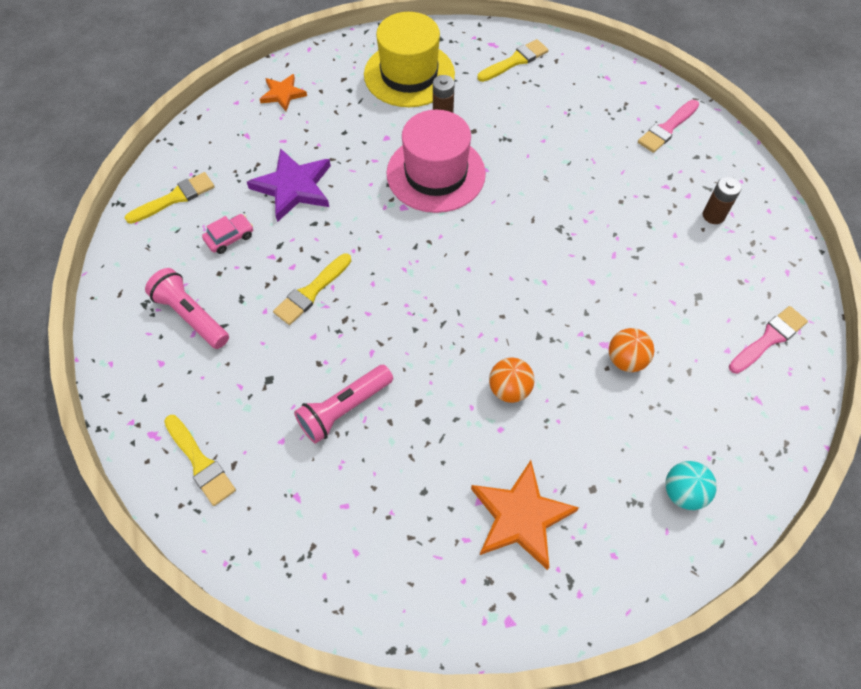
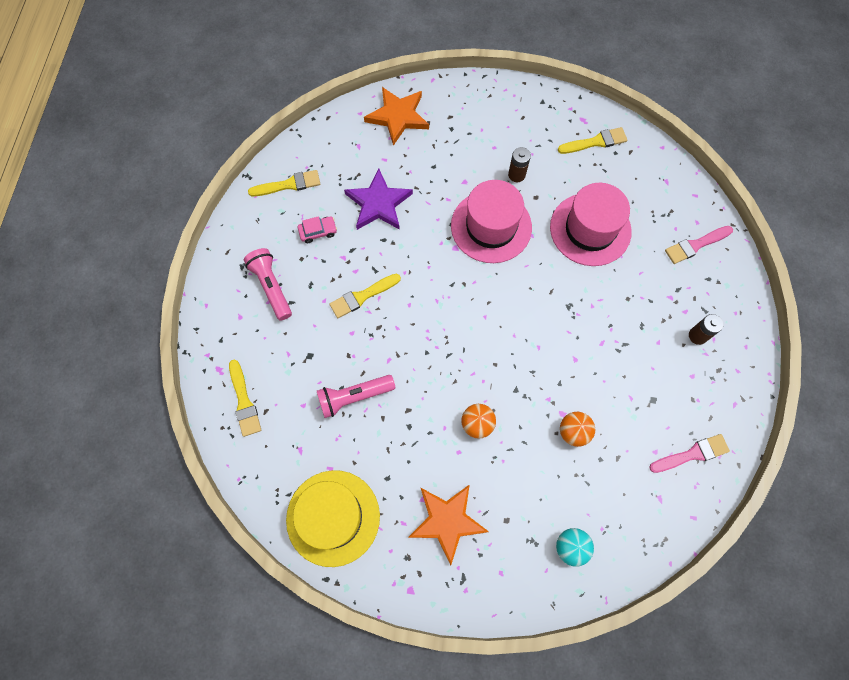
camera: 20 degrees right, 10 degrees up
(283, 94) = (398, 116): orange star -> orange star, size x1.69
(409, 74) = (504, 128): yellow hat -> yellow hat (333, 517)
(548, 145) = (590, 229): none -> pink hat

